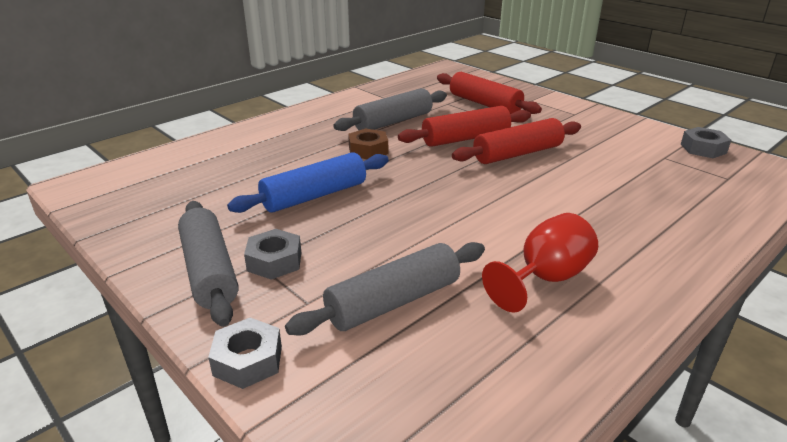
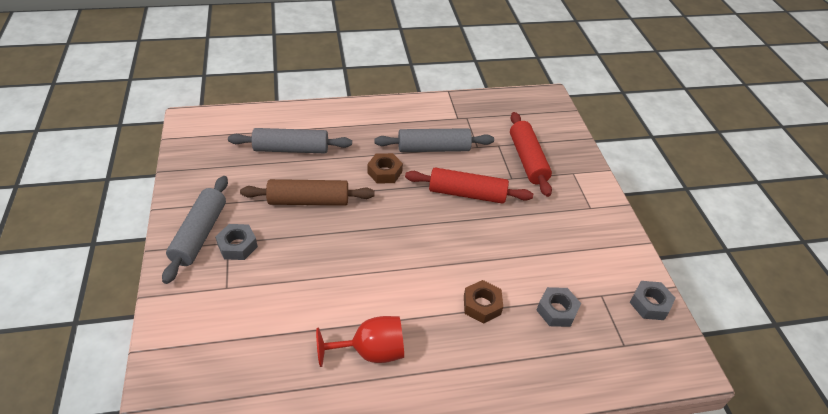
camera: 30 degrees right, 15 degrees up
(248, 361) = (166, 310): grey nut -> grey nut (557, 310)
(314, 196) = (309, 201): blue rolling pin -> brown rolling pin
(393, 302) = (268, 315): grey rolling pin -> grey rolling pin (291, 149)
(517, 154) = (487, 230): red rolling pin -> none
(589, 201) = (482, 305): none -> brown nut

